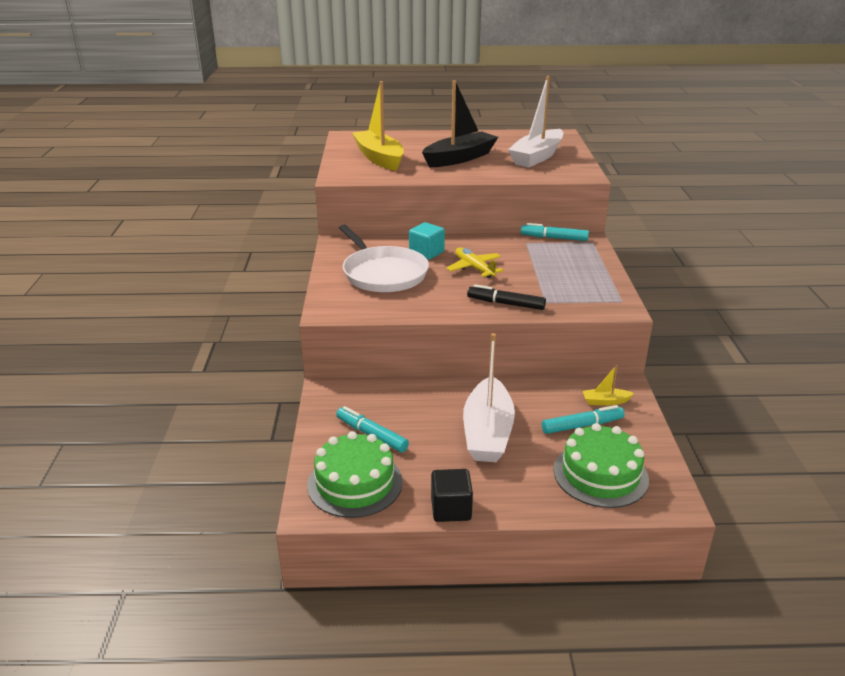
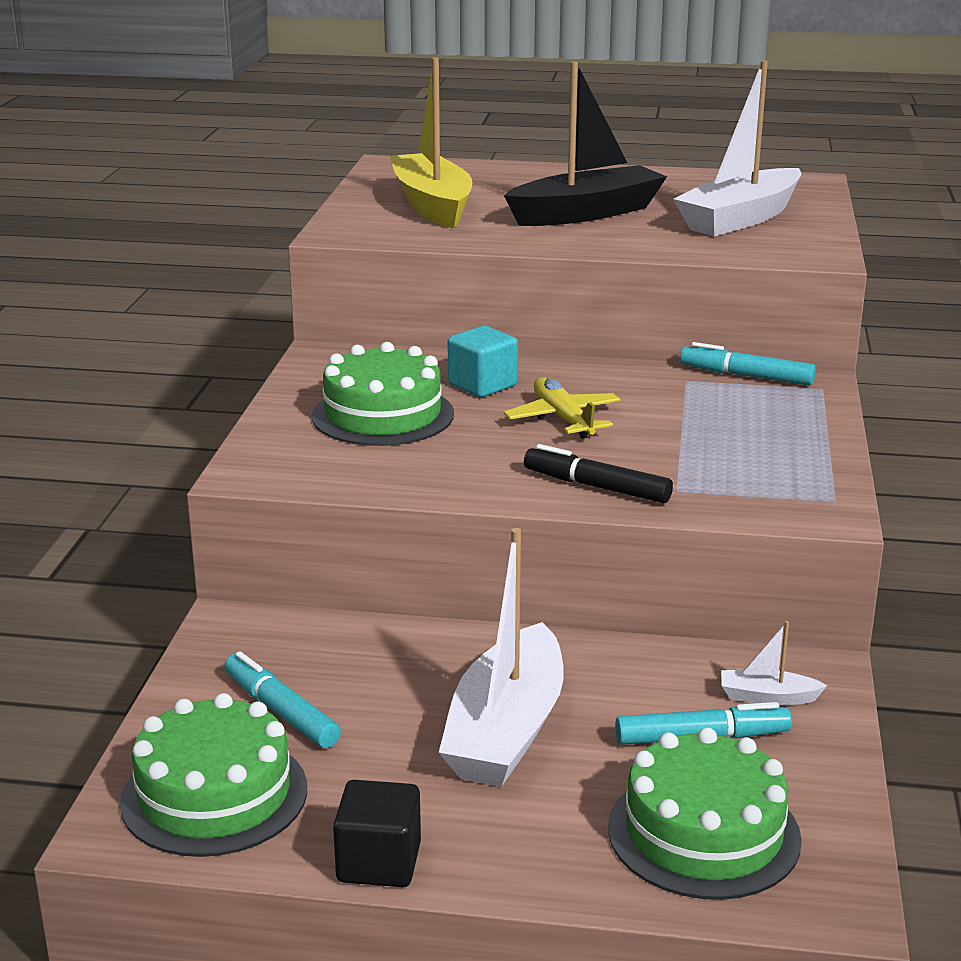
camera: 10 degrees right, 5 degrees down
(383, 273) = (383, 415): white pan -> green cake
(605, 401) = (767, 697): yellow boat -> white boat

